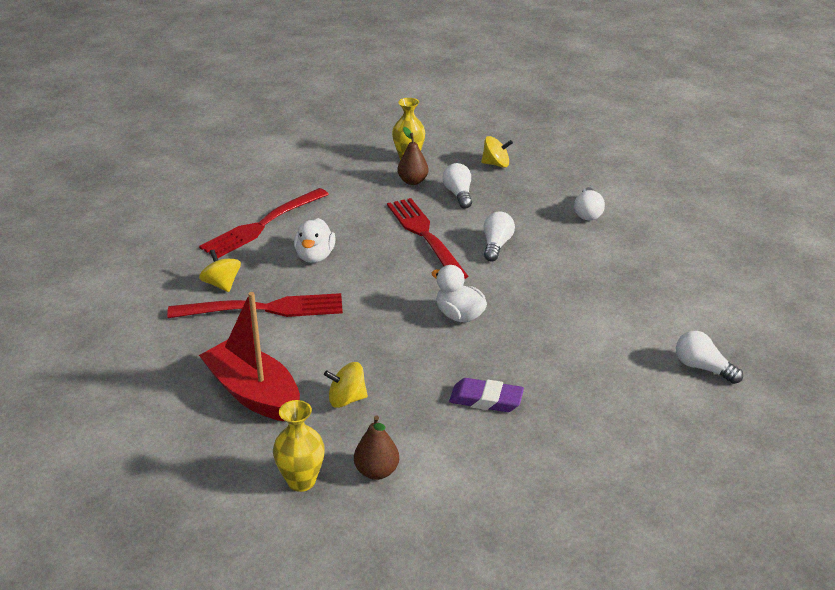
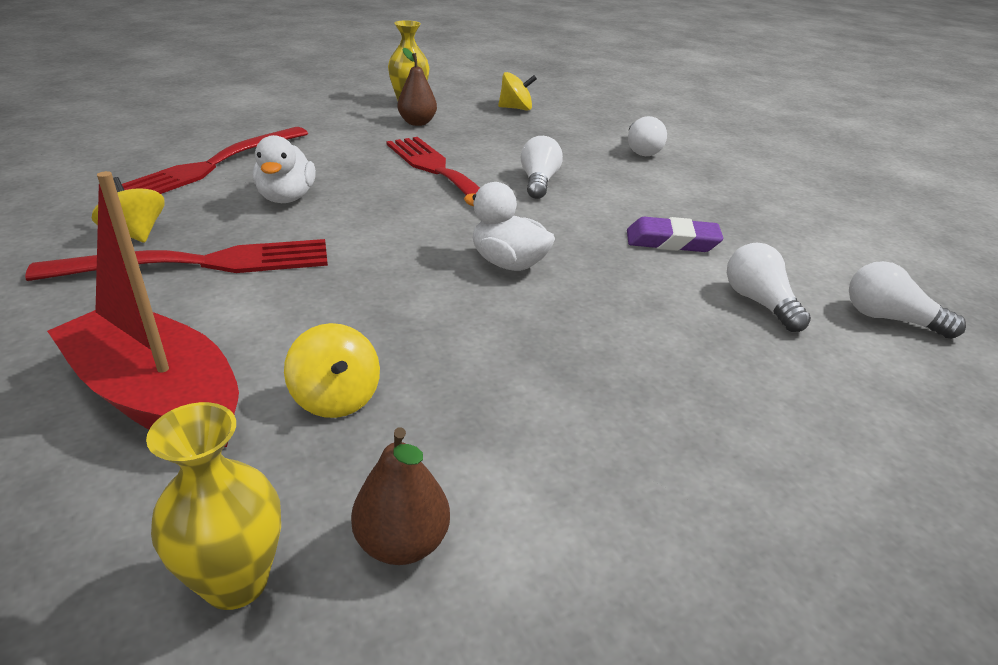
camera: 10 degrees left, 0 degrees up
(346, 399) = (336, 398): yellow spinning top -> yellow spinning top turned 105 degrees counterclockwise
(458, 194) = (477, 134): white light bulb -> white light bulb (759, 303)
(486, 400) = (582, 384): purple eraser -> purple eraser (672, 242)

